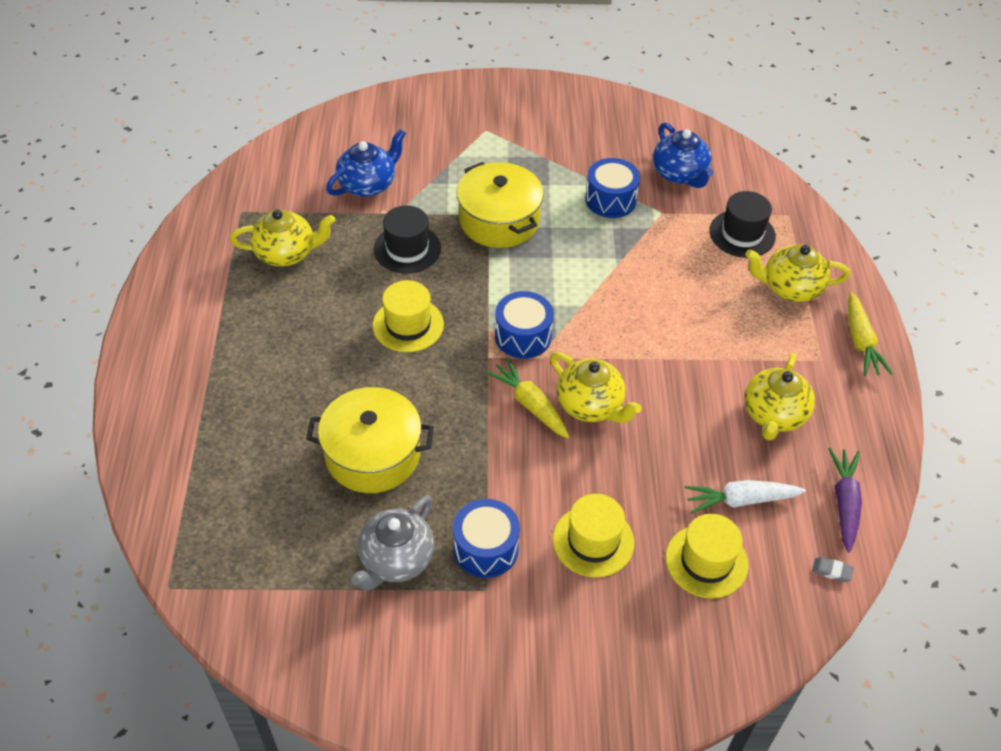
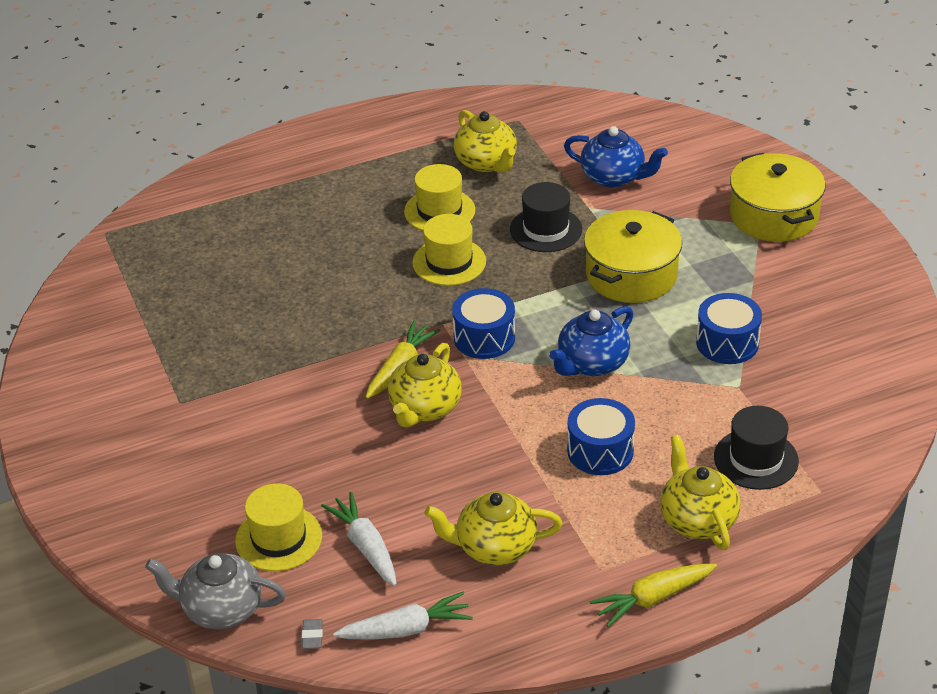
camera: 70 degrees right, 10 degrees down
(373, 454) = (287, 291): yellow pot -> yellow pot (774, 215)
(396, 559) = (185, 340): grey teapot -> grey teapot (221, 609)
(486, 548) = (222, 389): blue drum -> blue drum (600, 451)
(593, 541) = (263, 454): yellow hat -> yellow hat (439, 211)
(680, 174) = (815, 385): blue teapot -> blue teapot (592, 363)
(844, 503) = (405, 629): purple carrot -> white carrot

